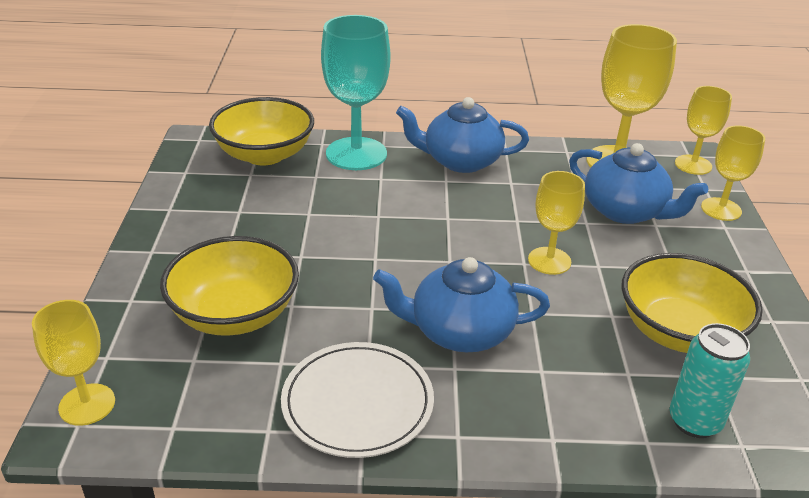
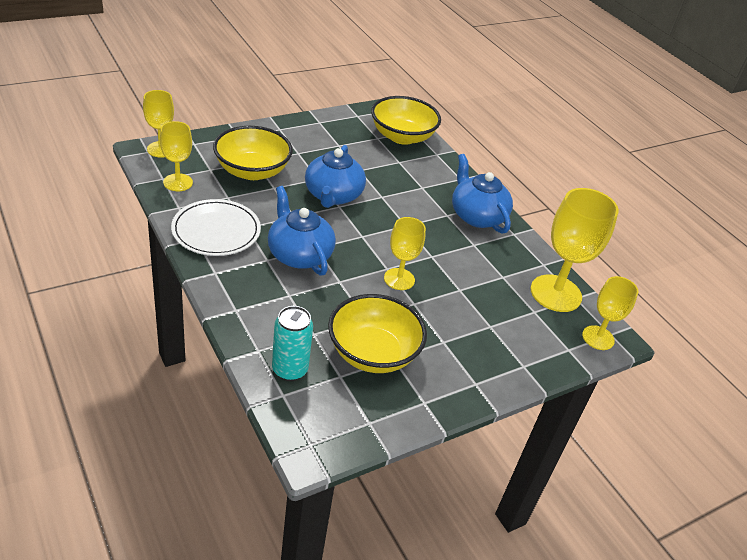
camera: 55 degrees right, 5 degrees up
(356, 154) = (439, 170): turquoise goblet -> none
(625, 211) = (492, 307): blue teapot -> blue teapot (333, 195)
(721, 209) = (546, 361): yellow goblet -> yellow goblet (178, 182)

